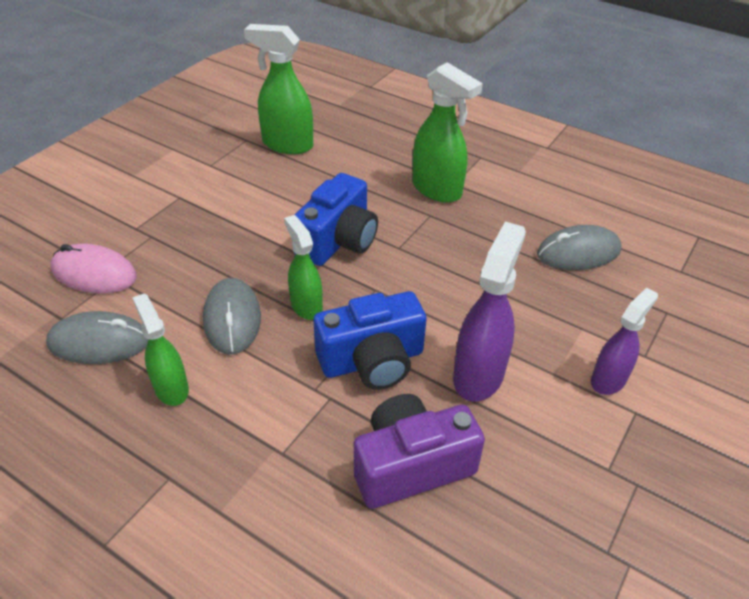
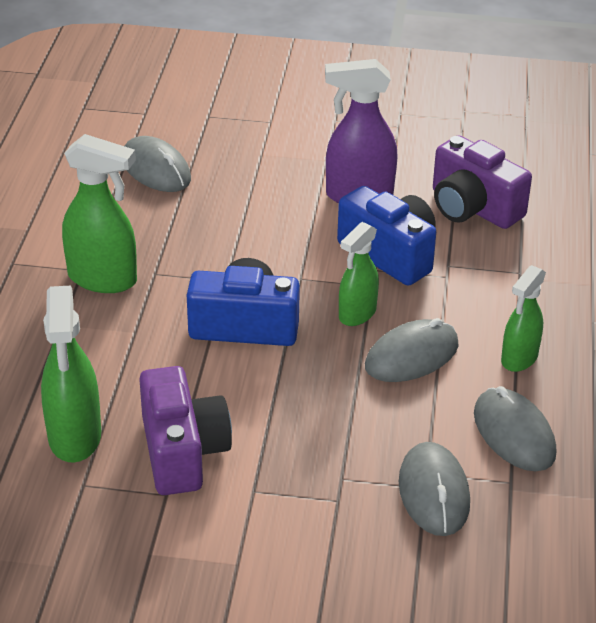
camera: 115 degrees left, 5 degrees down
(94, 273) = (433, 493): pink mouse -> grey mouse
(238, 179) = (182, 452): none -> purple camera
(437, 190) = (103, 279): green spray bottle -> green spray bottle turned 90 degrees clockwise
(609, 379) = (311, 134): purple spray bottle -> none

